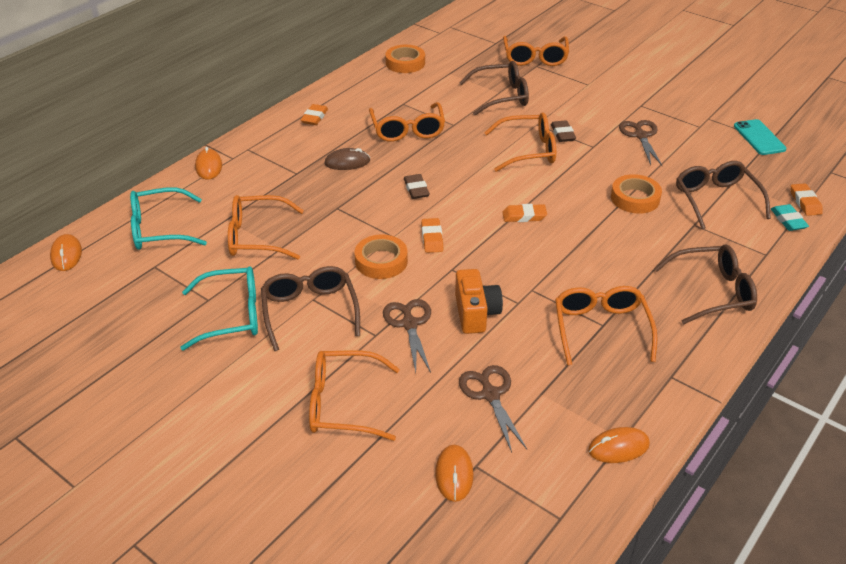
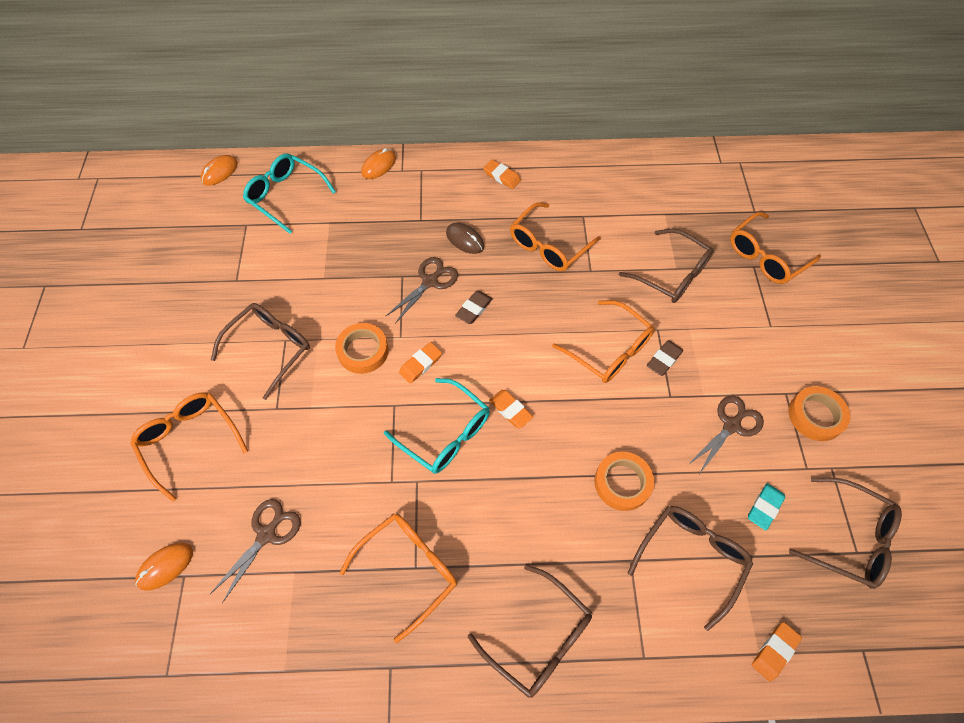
camera: 50 degrees right, 20 degrees up
(232, 315) = (230, 306): turquoise glasses -> turquoise glasses (446, 434)
(257, 237) = (325, 255): orange glasses -> none
(314, 117) = (502, 176): orange eraser -> orange eraser turned 60 degrees clockwise
(405, 63) = (644, 174): orange tape -> orange tape (815, 416)
(409, 324) = (305, 422): brown scissors -> brown scissors (430, 281)
(476, 313) = (353, 459): orange camera -> none
(618, 447) = (271, 674): orange mouse -> none
(759, 137) = (850, 538): turquoise phone -> brown glasses
(788, 220) = (723, 650): turquoise eraser -> turquoise eraser (764, 507)

